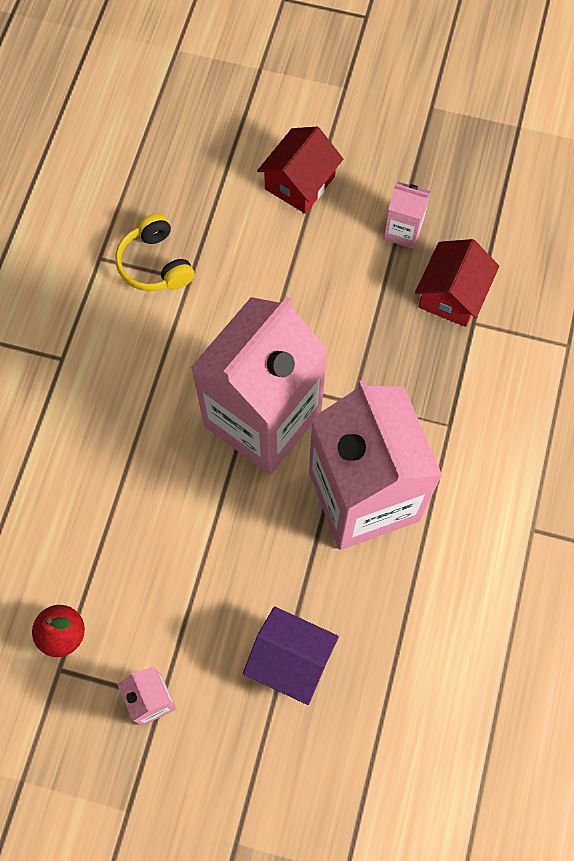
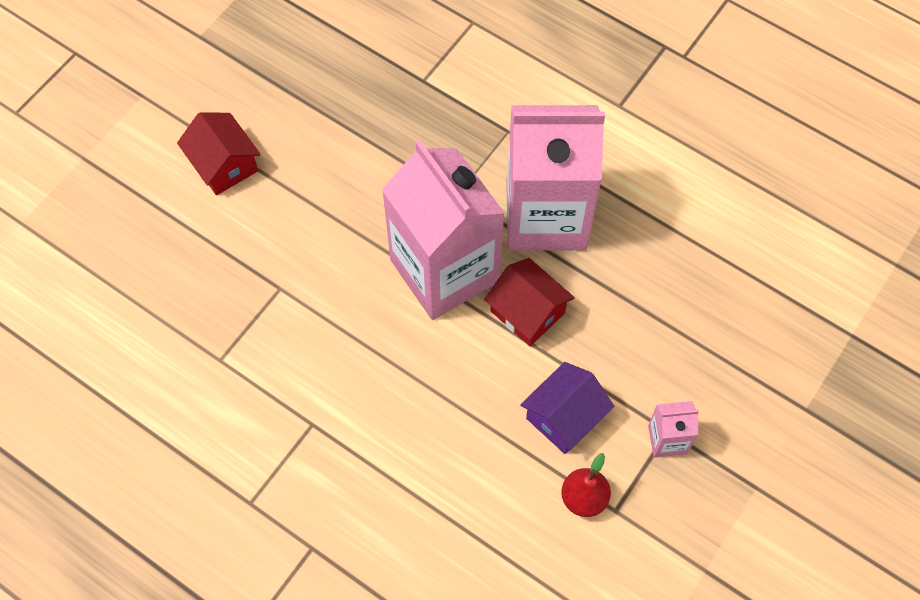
camera: 70 degrees left, 5 degrees down
(155, 264) = (250, 312): yellow headphones -> none
(290, 660) = (668, 318): purple house -> purple house (564, 417)
(403, 231) = (312, 101): pink carton -> none
(452, 295) = (390, 86): red house -> red house (527, 312)

